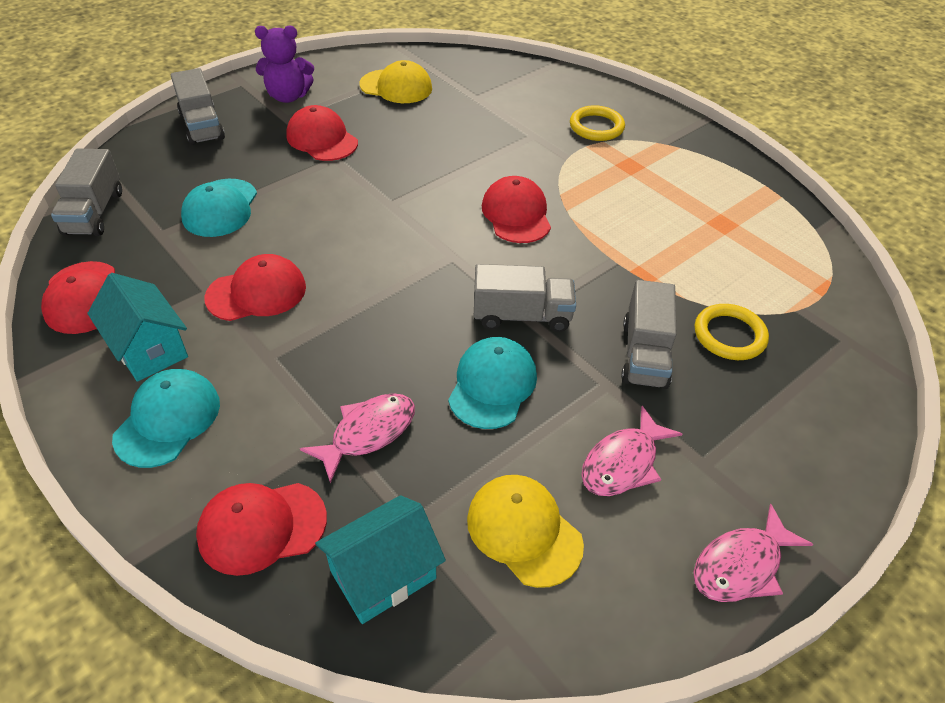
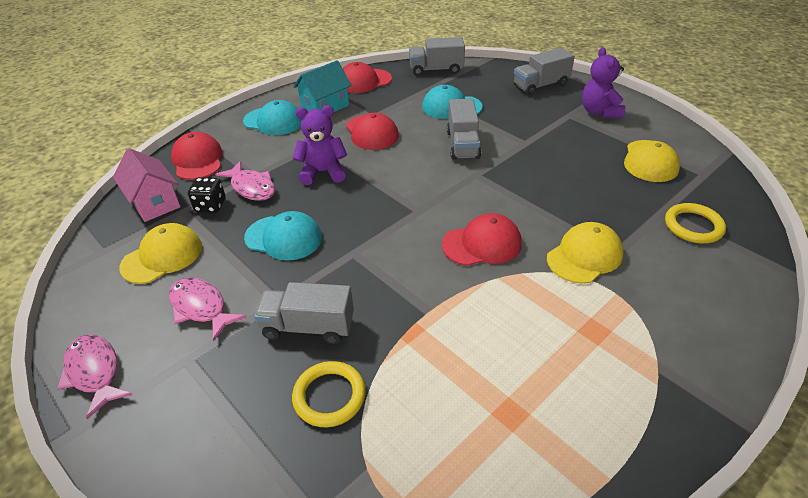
camera: 90 degrees right, 5 degrees down
(322, 139) = (548, 134): red cap -> none
(348, 347) = (323, 172): none -> purple teddy bear
(383, 574) = (154, 203): turquoise house -> pink house
(406, 484) = (210, 205): none -> black dice
(522, 316) = (353, 251): grey truck -> grey truck (462, 144)
(537, 153) = (584, 256): none -> yellow cap
(596, 127) = (660, 303): yellow ring -> yellow ring (693, 226)

